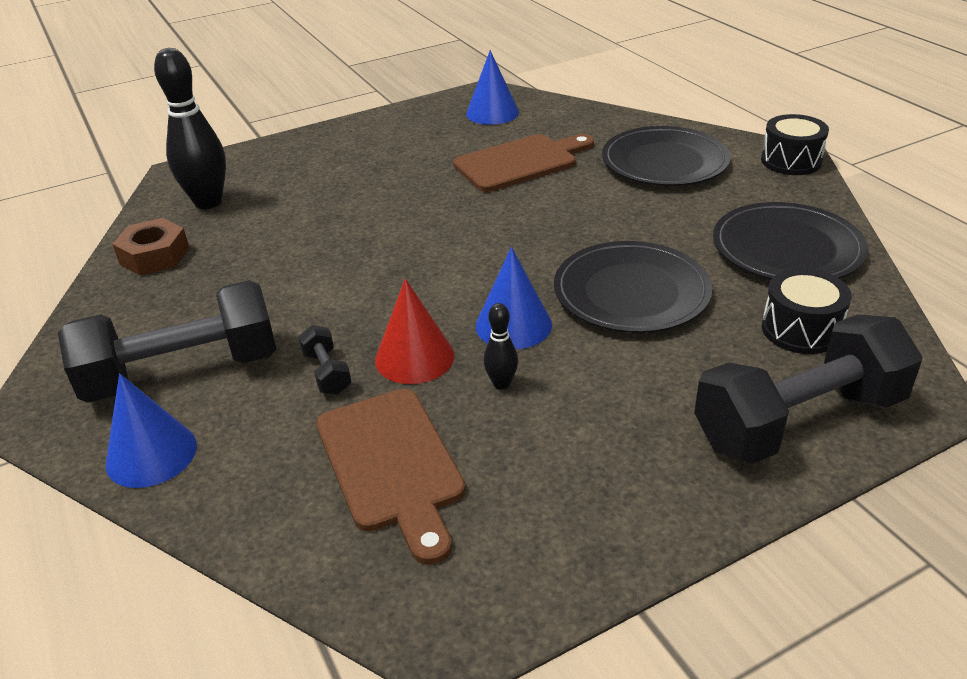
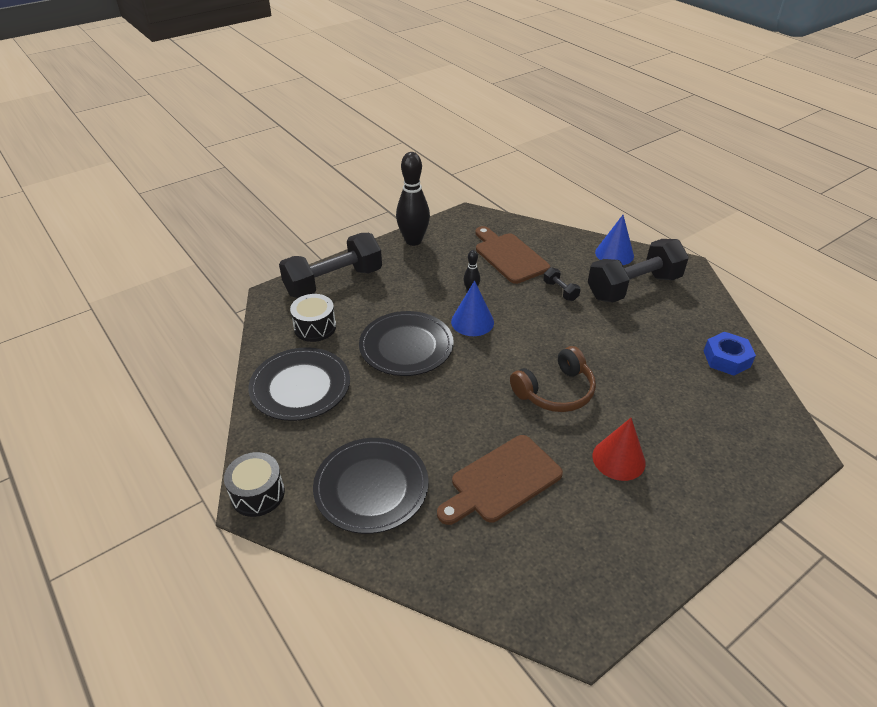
camera: 170 degrees right, 5 degrees up
(154, 256) = (726, 359): brown nut -> blue nut
(208, 202) = (740, 414): black bowling pin -> black bowling pin (413, 241)
(414, 357) = (519, 301): red cone -> red cone (618, 459)
(421, 231) = (555, 391): none -> brown headphones
(492, 113) = (554, 578): blue cone -> none

